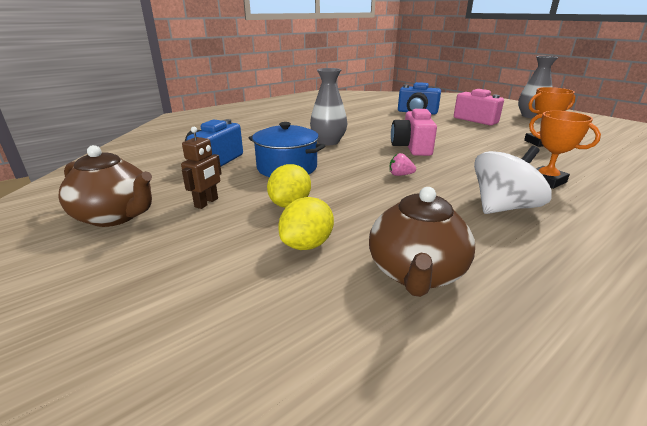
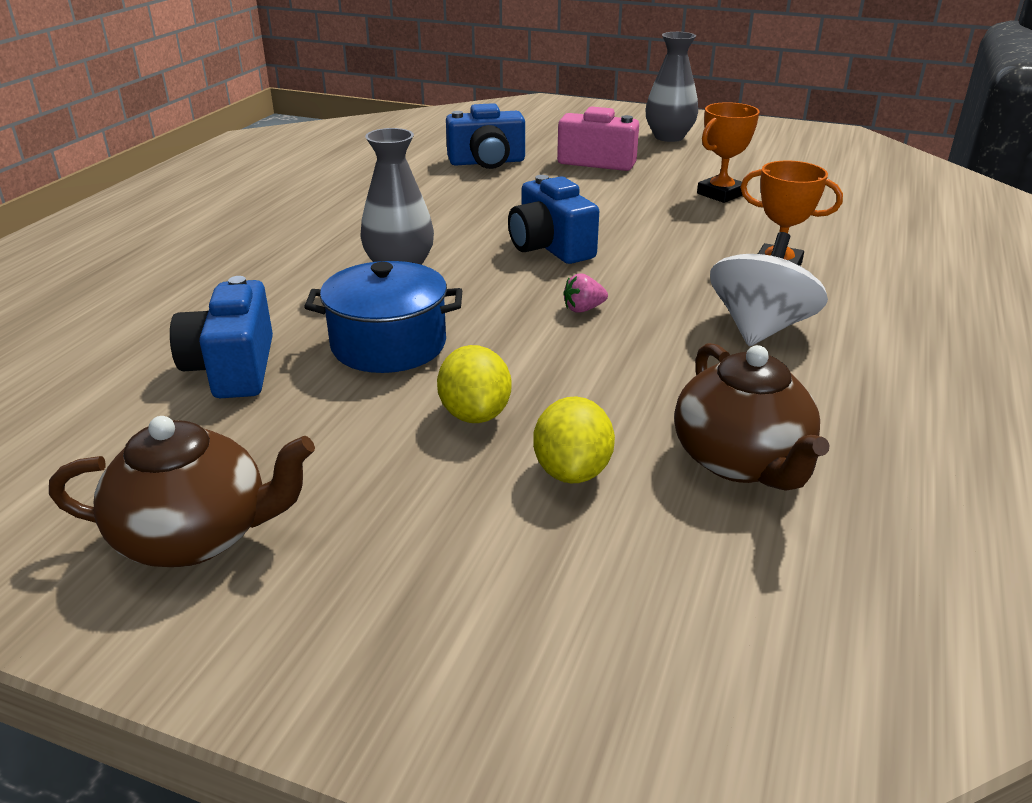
camera: 30 degrees left, 5 degrees up
(207, 203) = (332, 456): brown robot -> none
(412, 147) = (550, 247): pink camera -> blue camera

